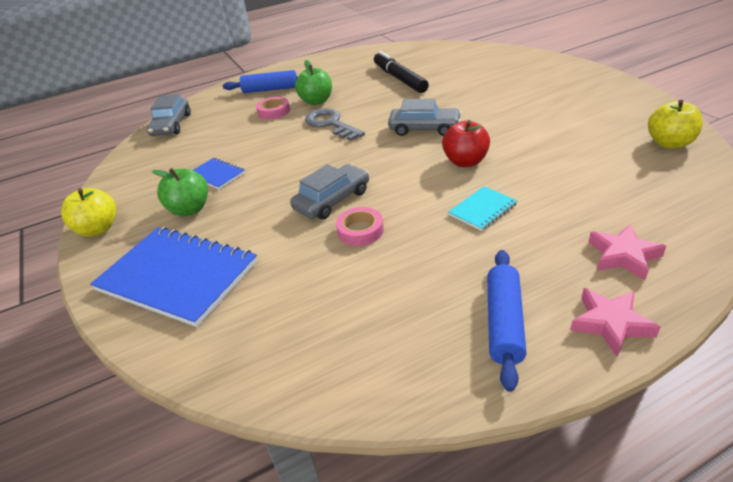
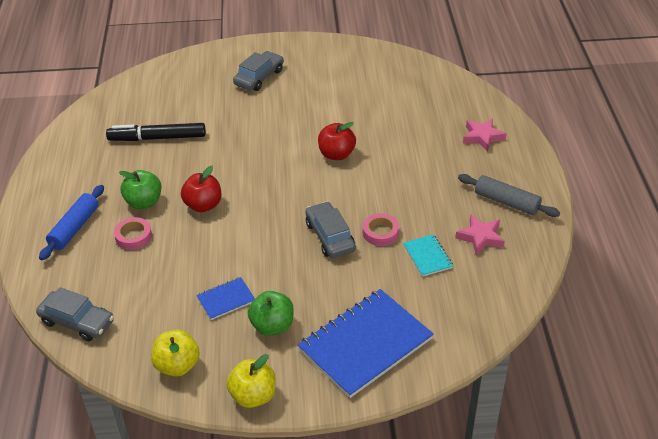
camera: 70 degrees left, 5 degrees up
(331, 124) = (203, 205): grey key -> red apple
(424, 129) = (268, 156): grey car -> grey car (259, 77)
(482, 209) = (400, 169): turquoise notebook -> turquoise notebook (427, 256)
(504, 323) = (506, 202): blue rolling pin -> grey rolling pin
(610, 324) = (528, 166): pink star -> pink star (480, 237)
(669, 143) = (392, 65): yellow apple -> yellow apple (177, 365)

